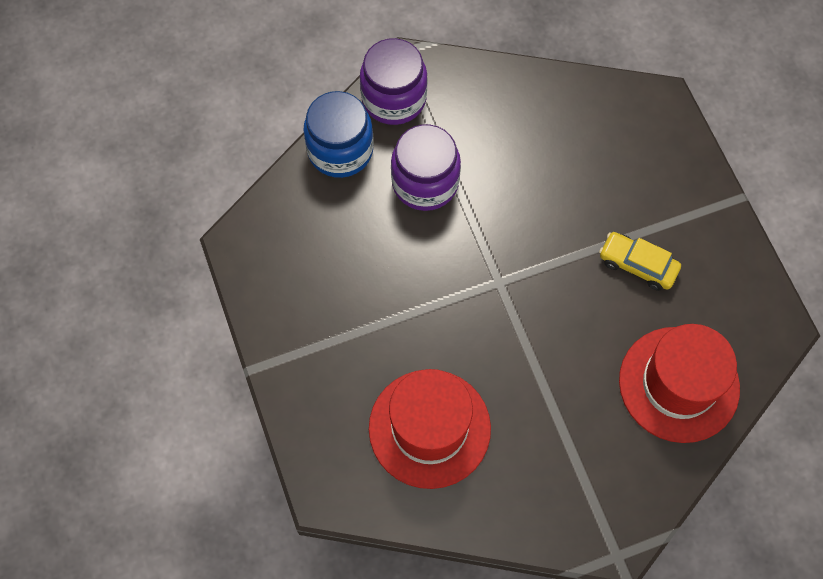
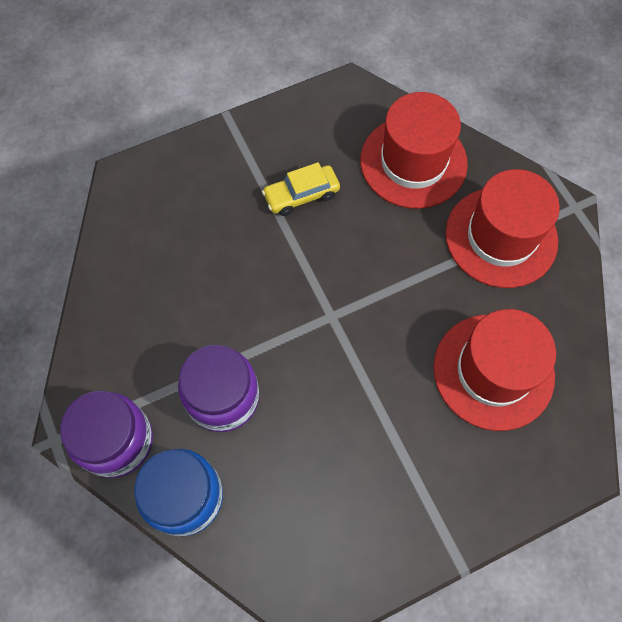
camera: 95 degrees left, 0 degrees up
(581, 464) = (501, 237): none -> red hat
(637, 265) = (301, 195): yellow car -> yellow car turned 45 degrees clockwise

